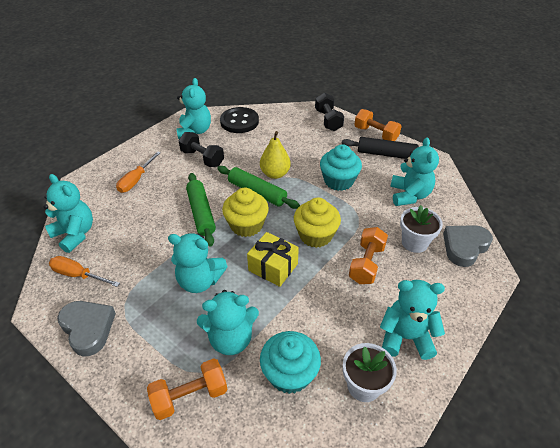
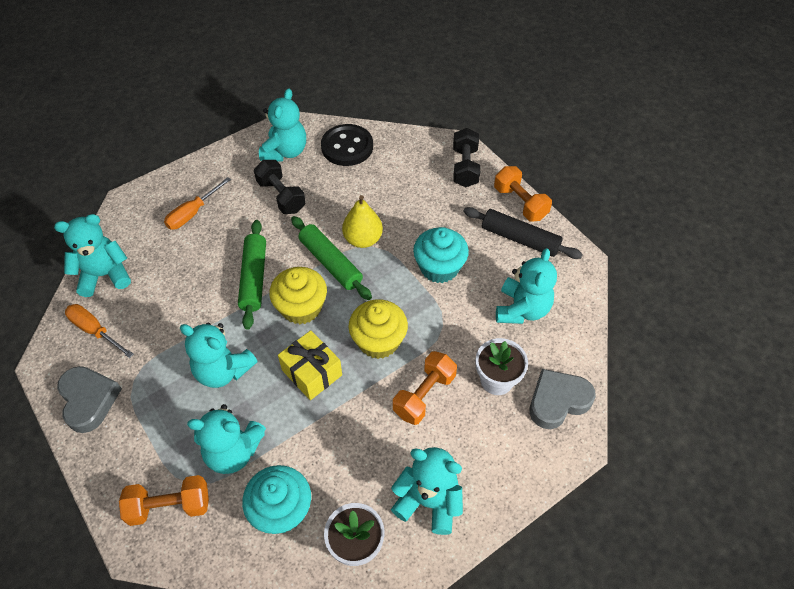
camera: 15 degrees right, 10 degrees up
(75, 234) = (105, 275): turquoise teddy bear -> turquoise teddy bear turned 75 degrees counterclockwise

